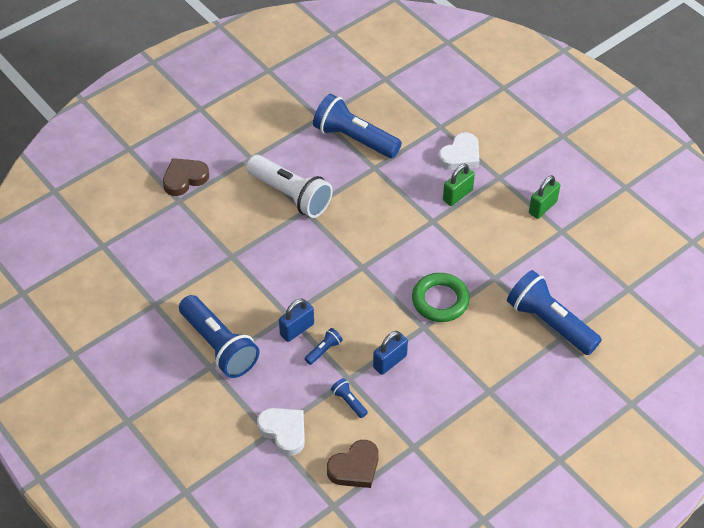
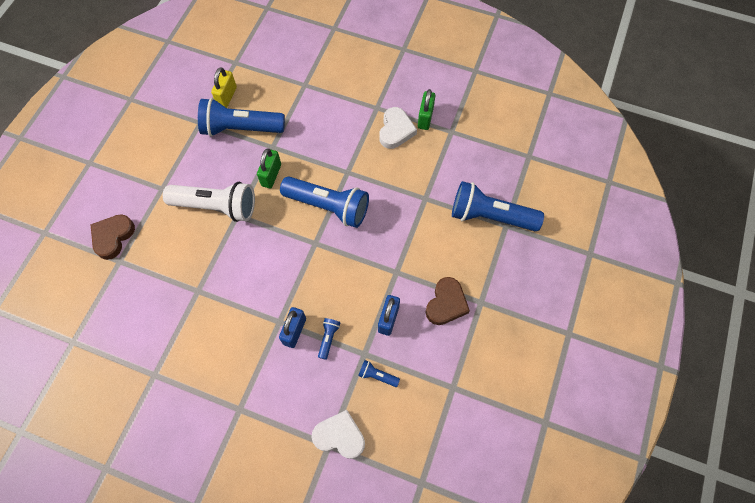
camera: 30 degrees left, 15 degrees up
(219, 346) = (236, 384): blue flashlight -> blue flashlight (328, 206)
(355, 468) = (418, 435): brown heart -> brown heart (446, 303)
(358, 105) = (227, 96): none -> yellow padlock
(440, 300) = (395, 241): green ring -> none
(457, 195) = (354, 139): green padlock -> green padlock (271, 175)
(460, 156) = (335, 103): white heart -> white heart (396, 130)

